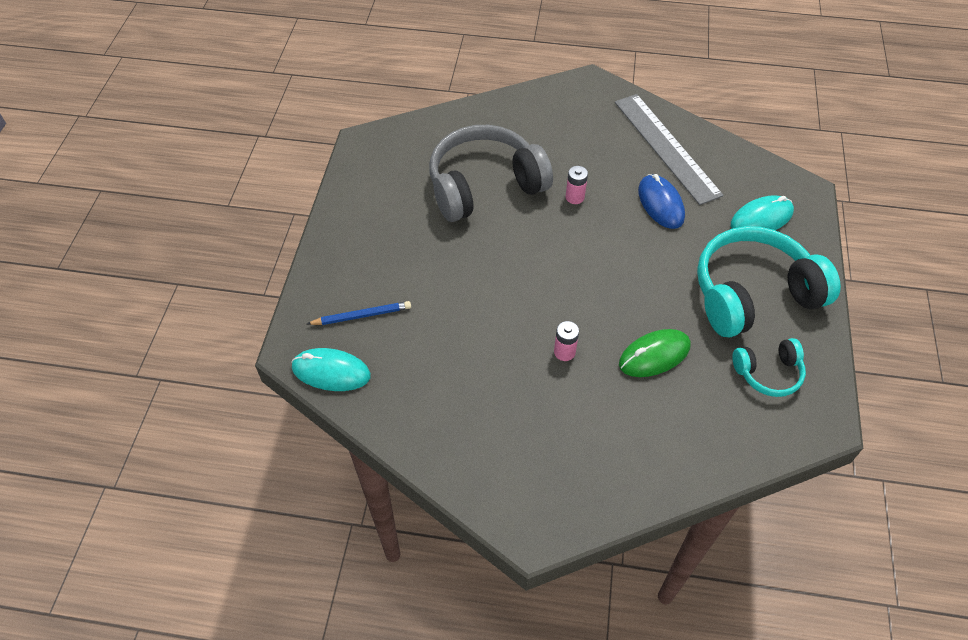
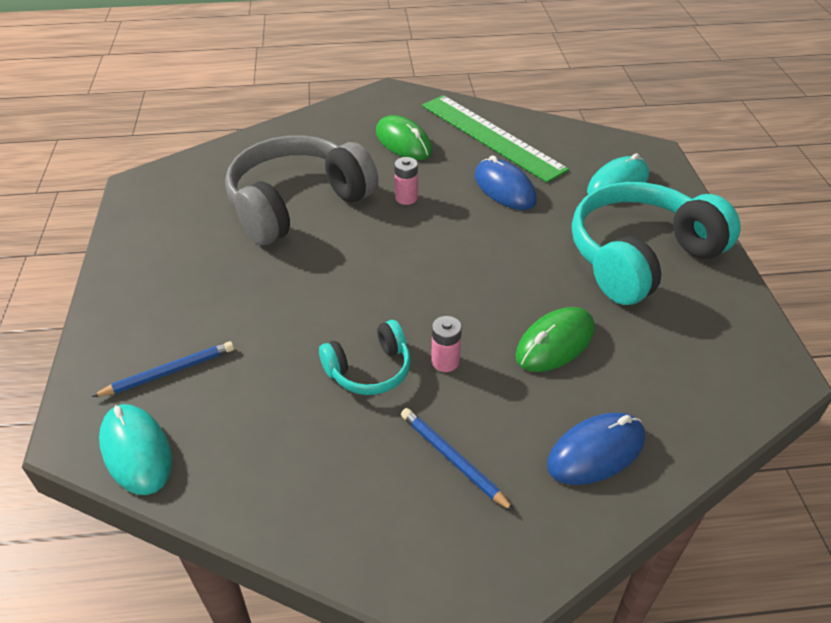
camera: 15 degrees left, 10 degrees down
(331, 372) = (136, 451): turquoise mouse -> turquoise mouse turned 60 degrees clockwise
(548, 430) = (452, 459): none -> blue pencil
(588, 139) = (403, 142): none -> green mouse
(654, 448) = (596, 451): none -> blue mouse
(666, 147) = (491, 137): grey ruler -> green ruler
(768, 373) = (693, 335): turquoise headphones -> turquoise headphones (369, 370)

